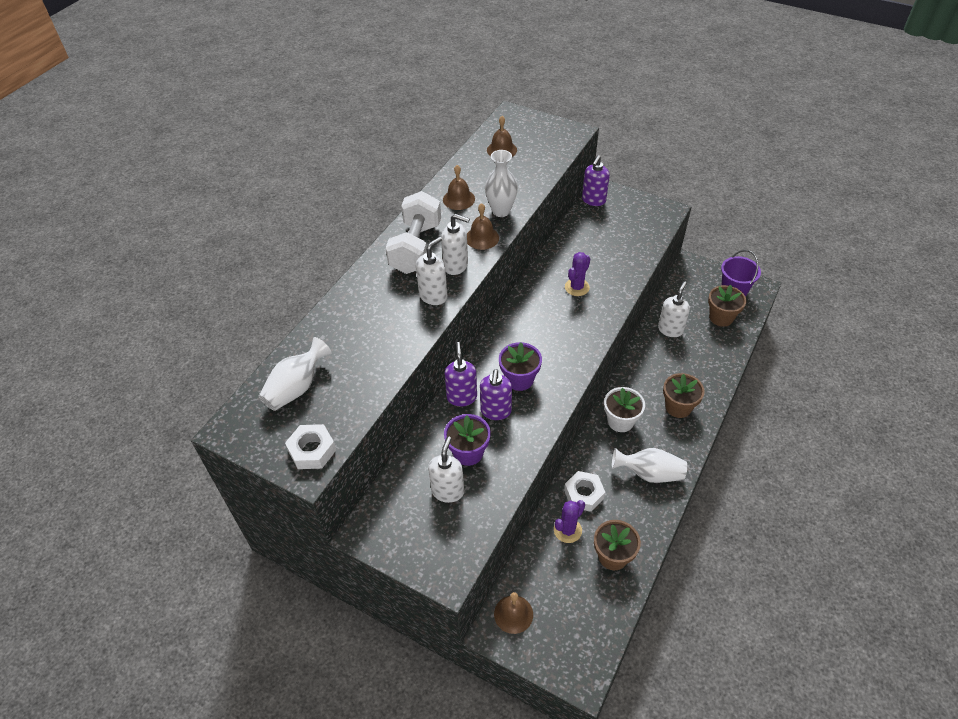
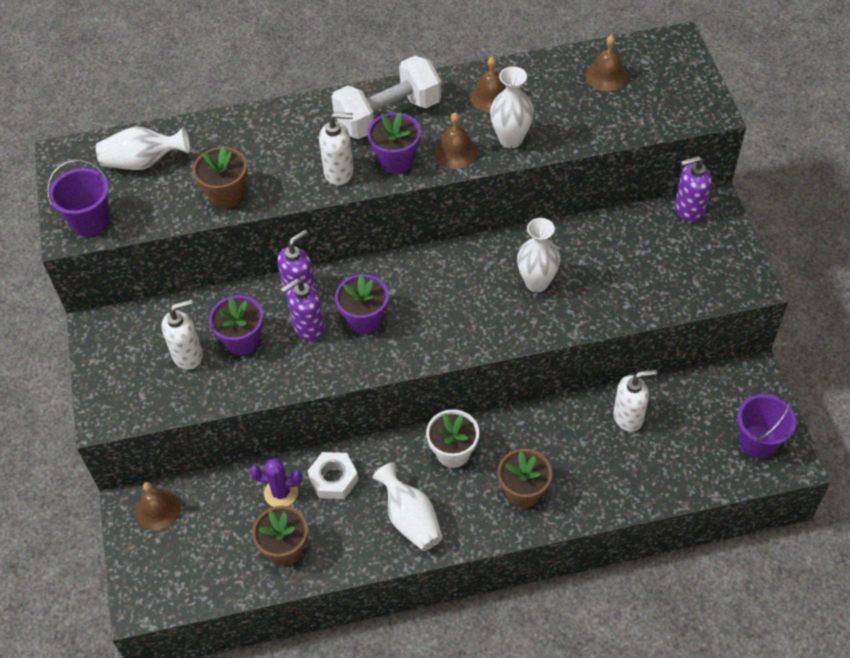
camera: 50 degrees right, 5 degrees up
(312, 450) = (90, 221): white nut -> purple bucket
(456, 266) = (396, 160): white soap dispenser -> purple flower pot
(577, 287) = (537, 282): purple cactus -> white vase
(721, 317) = (700, 453): brown flower pot -> brown flower pot (226, 194)

